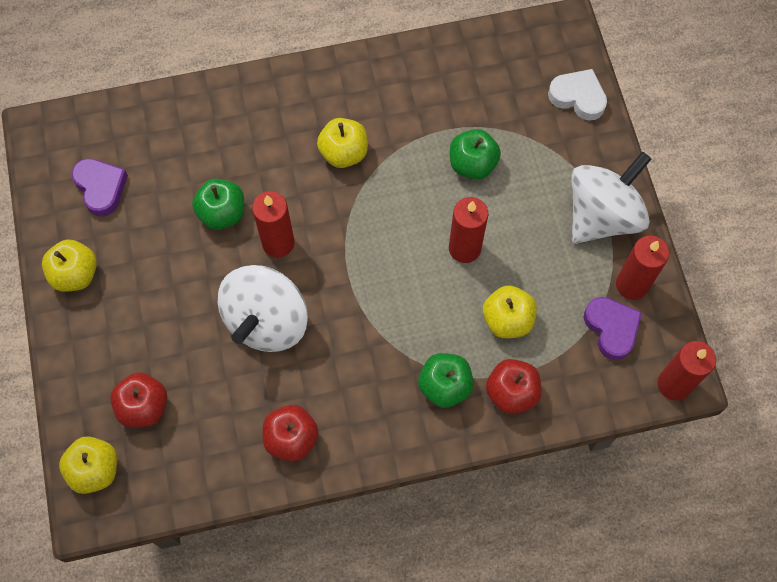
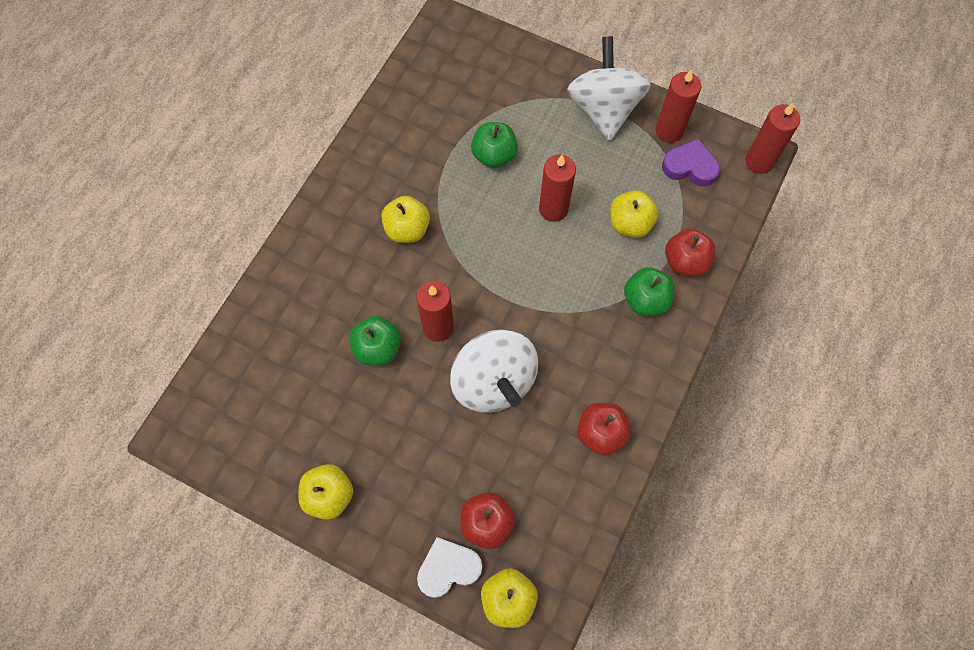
camera: 50 degrees left, 0 degrees up
(101, 188) = (272, 422): purple heart -> none
(578, 97) = (504, 55): white heart -> white heart (448, 568)

